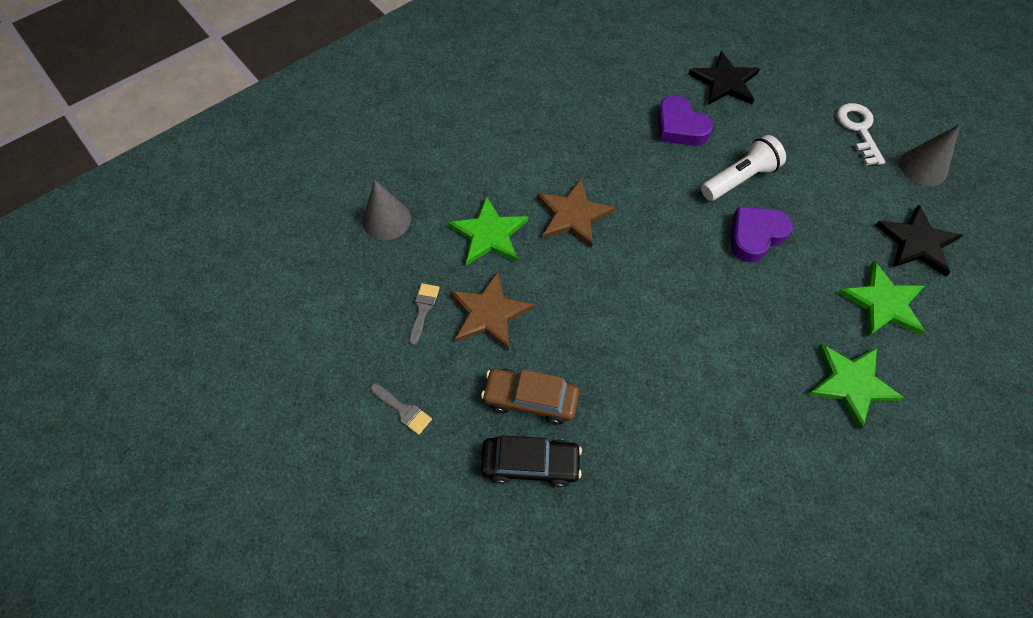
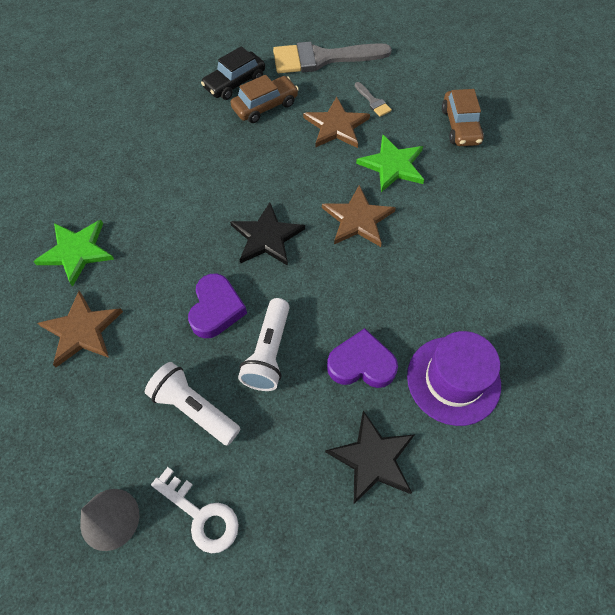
camera: 135 degrees right, 0 degrees up
(386, 220) = (460, 126): grey cone -> brown car
(403, 410) = (322, 59): grey brush -> grey brush, size x2.43
(630, 79) = (453, 380): none -> purple hat
(823, 185) = (194, 408): none -> white flashlight
(883, 303) = (82, 330): green star -> brown star
(917, 242) = (78, 414): black star -> black star (267, 237)

